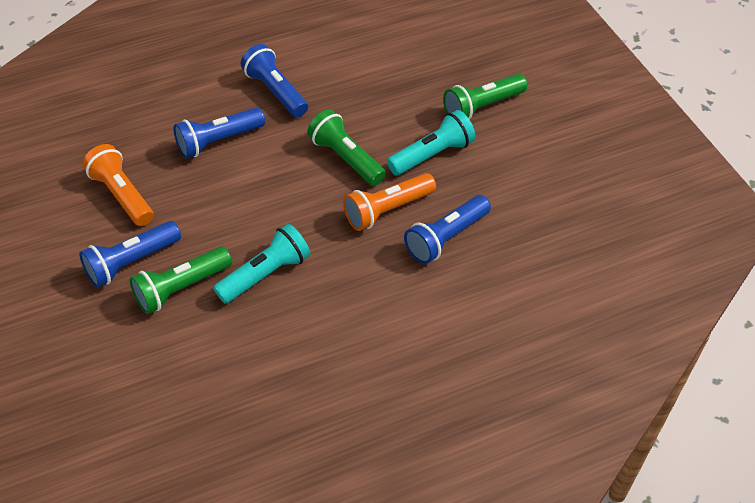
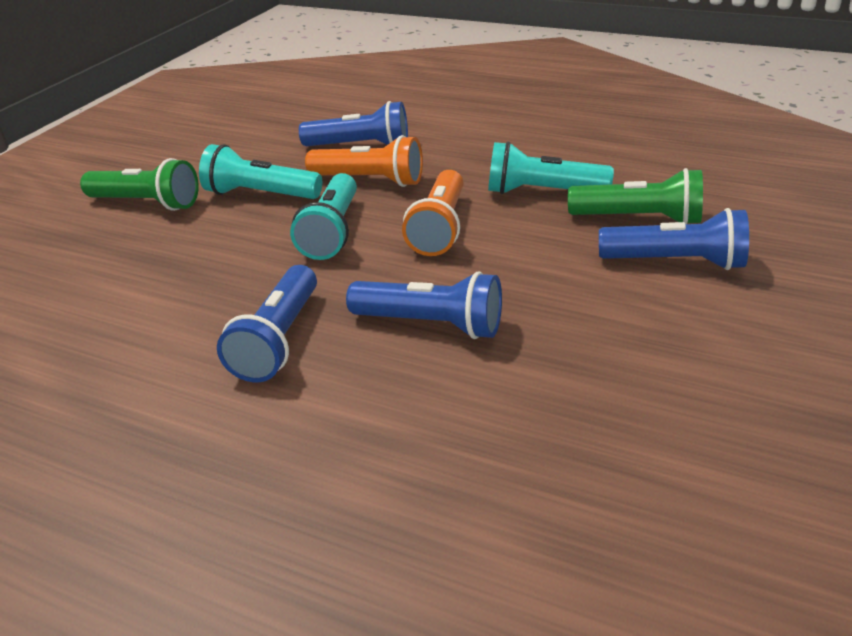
camera: 130 degrees left, 15 degrees down
(122, 195) = (625, 333): orange flashlight -> orange flashlight (440, 228)
(346, 158) = (332, 232): green flashlight -> turquoise flashlight

